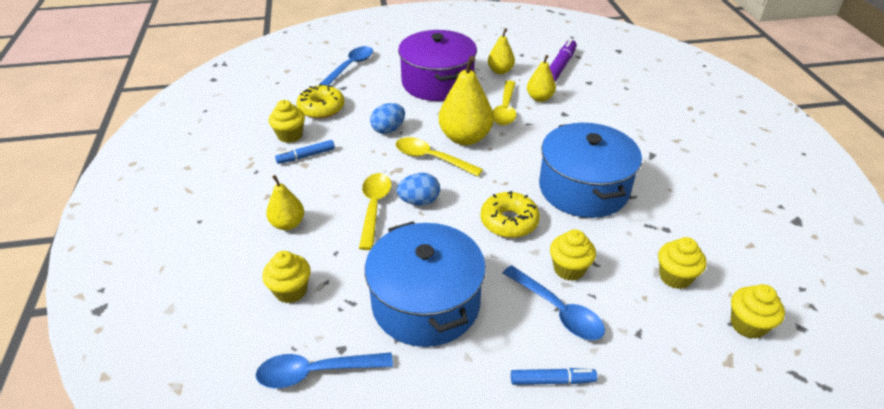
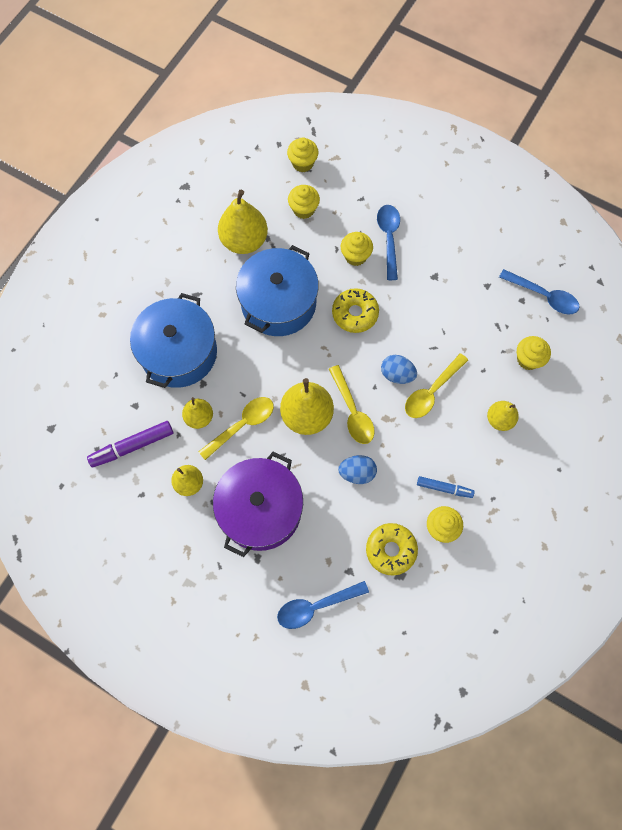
camera: 140 degrees left, 30 degrees up
(426, 303) = (456, 294): blue pot -> blue pot (179, 352)
(552, 380) = (429, 209): blue marker -> none
(680, 213) = (244, 241): none -> yellow pear

